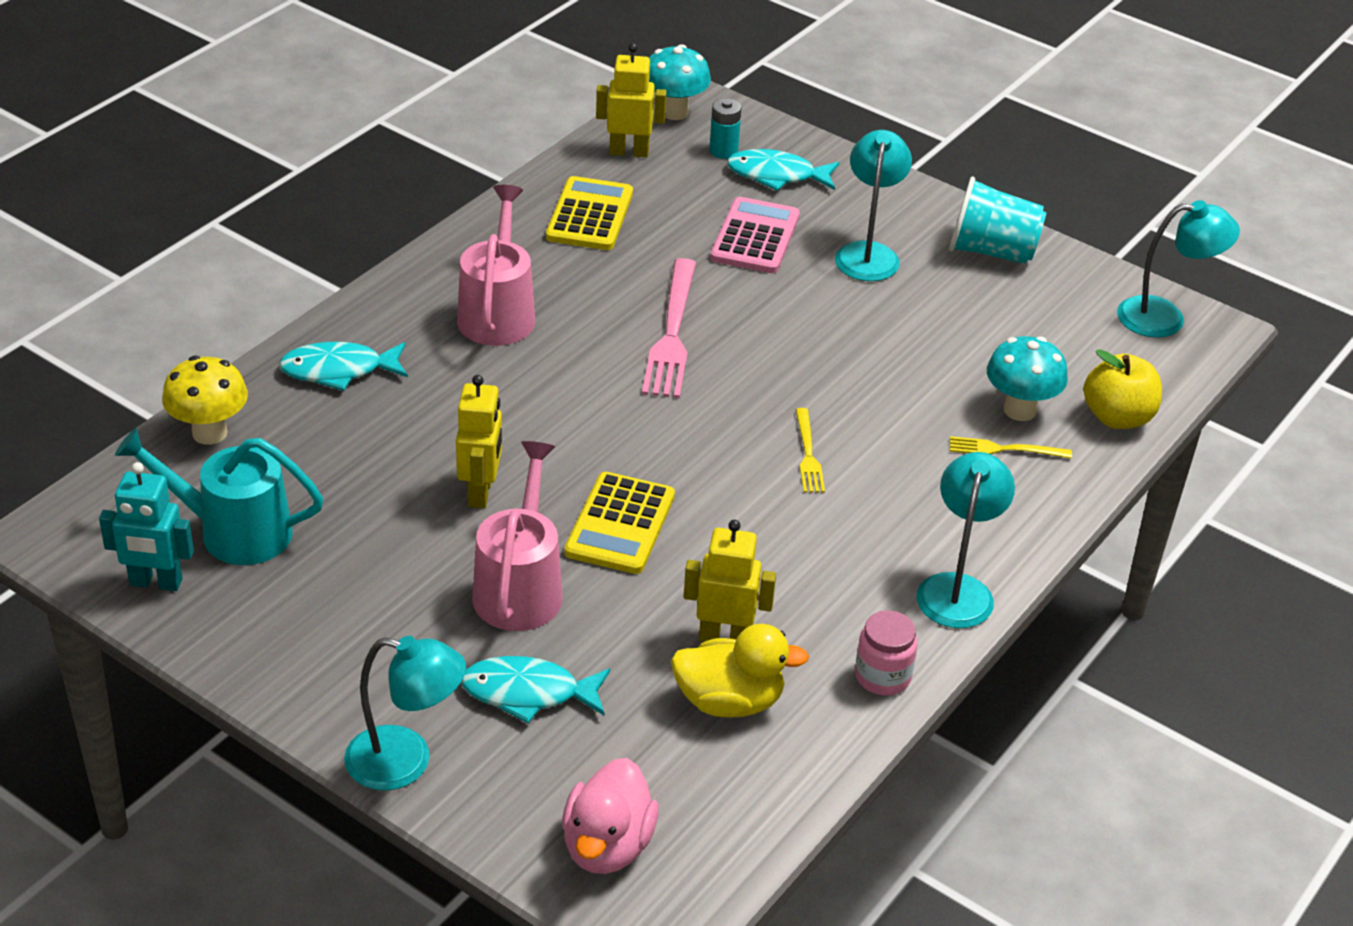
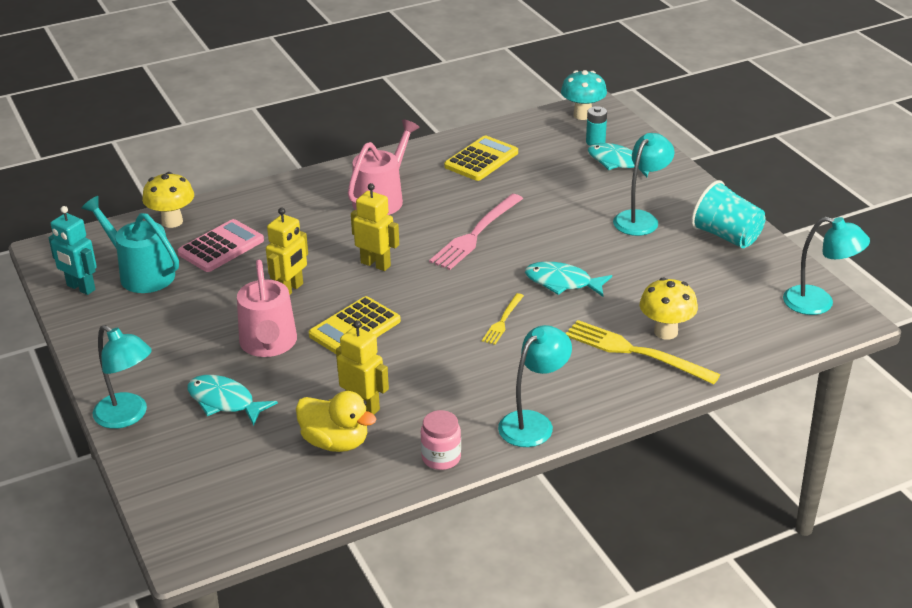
camera: 30 degrees right, 5 degrees down
(338, 370) = (267, 207): turquoise fish -> turquoise fish (562, 282)
(520, 587) = (269, 345): pink watering can -> pink watering can turned 135 degrees clockwise
(607, 846) = (197, 496): pink duck -> none
(629, 152) = (535, 131): yellow robot -> yellow robot (376, 264)
(755, 237) = (574, 193): pink calculator -> pink calculator (221, 247)
(1004, 449) = (635, 352): yellow fork -> yellow fork, size x1.86
(1020, 410) = (666, 332): turquoise mushroom -> yellow mushroom
(1117, 417) = (731, 354): yellow apple -> none

